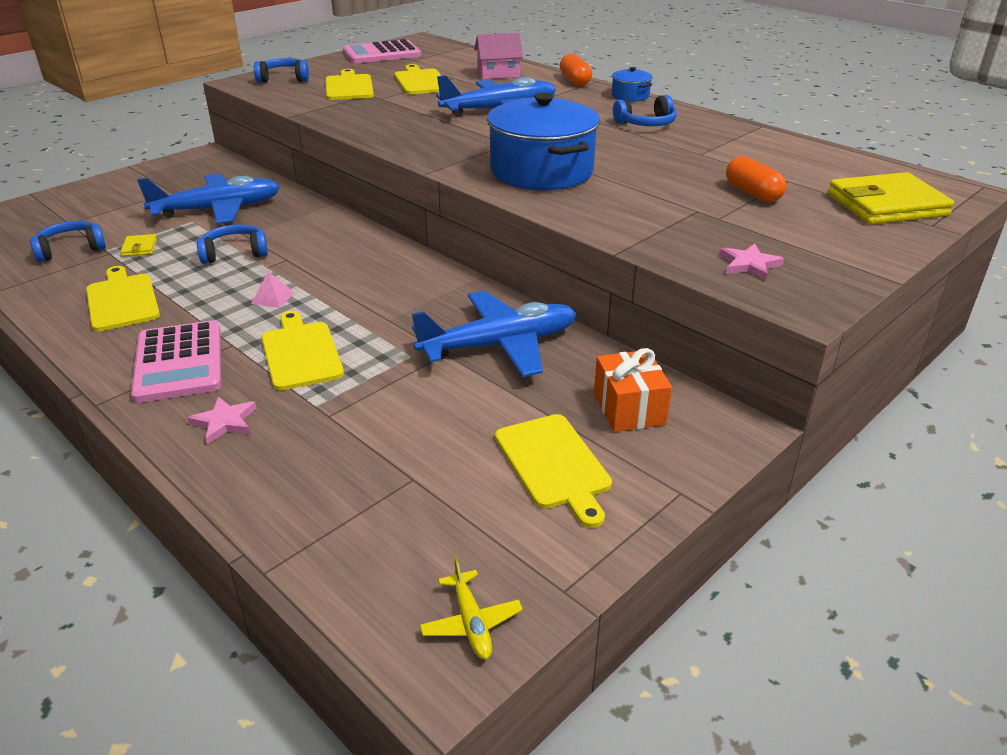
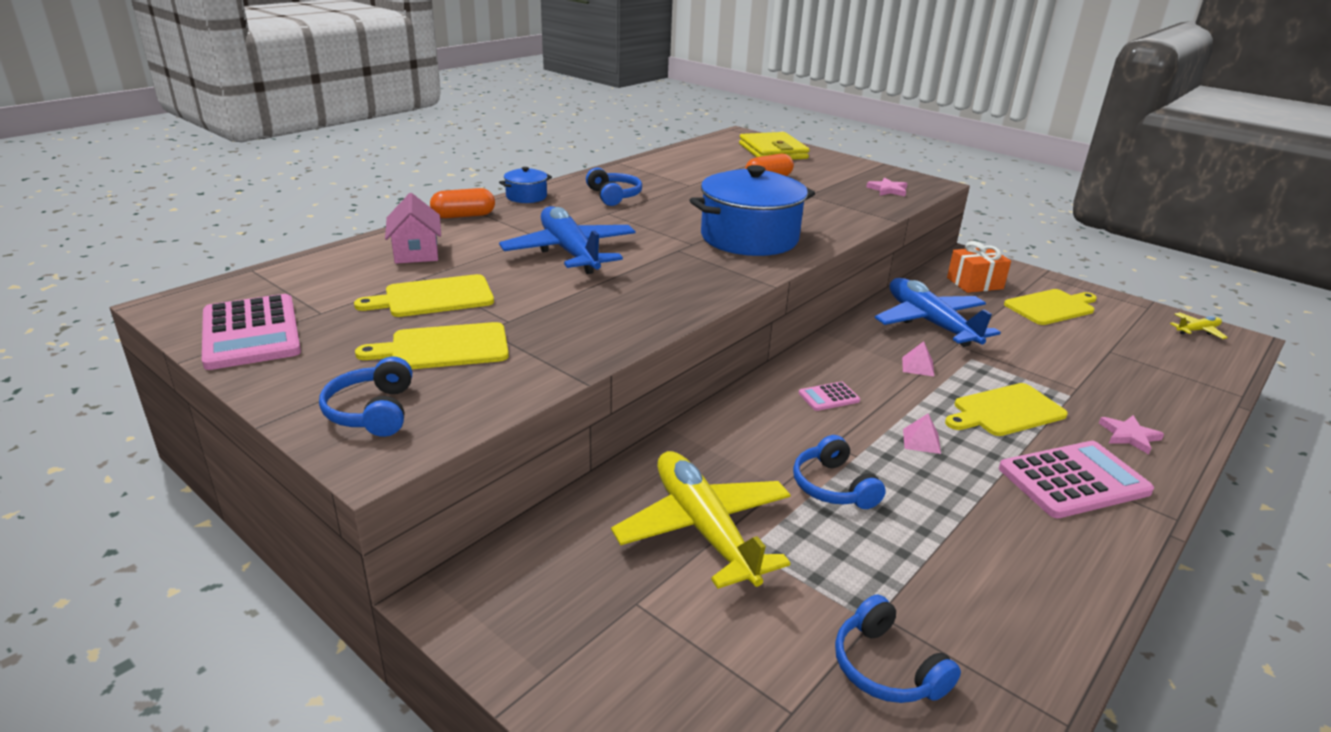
camera: 95 degrees left, 5 degrees down
(122, 300) = (993, 558): yellow cutting board -> none
(139, 248) = (850, 583): yellow wallet -> none
(218, 209) = (703, 529): blue plane -> yellow plane
(355, 265) = (828, 397): none -> pink calculator
(399, 319) = (918, 366): none -> pink pyramid

